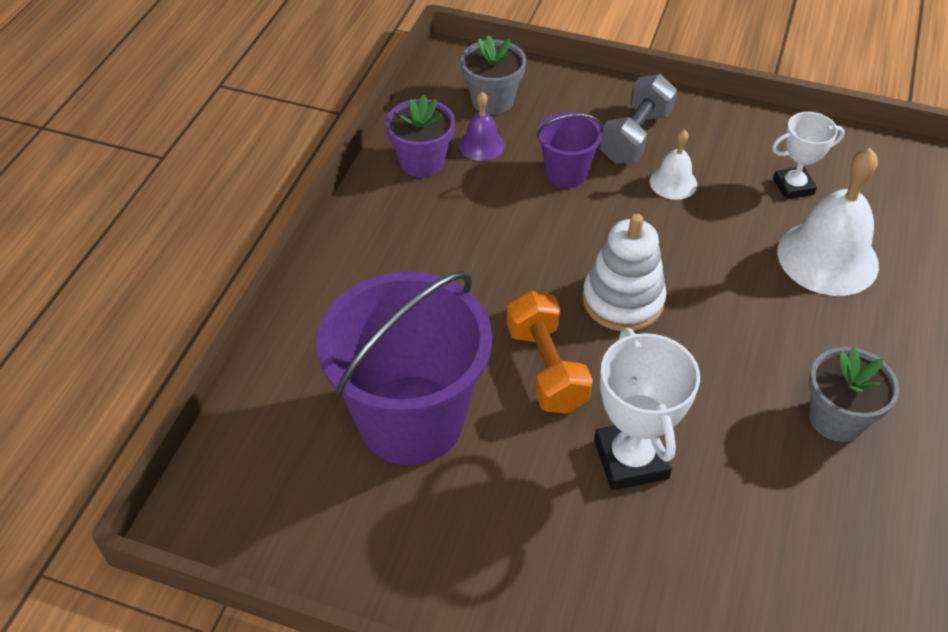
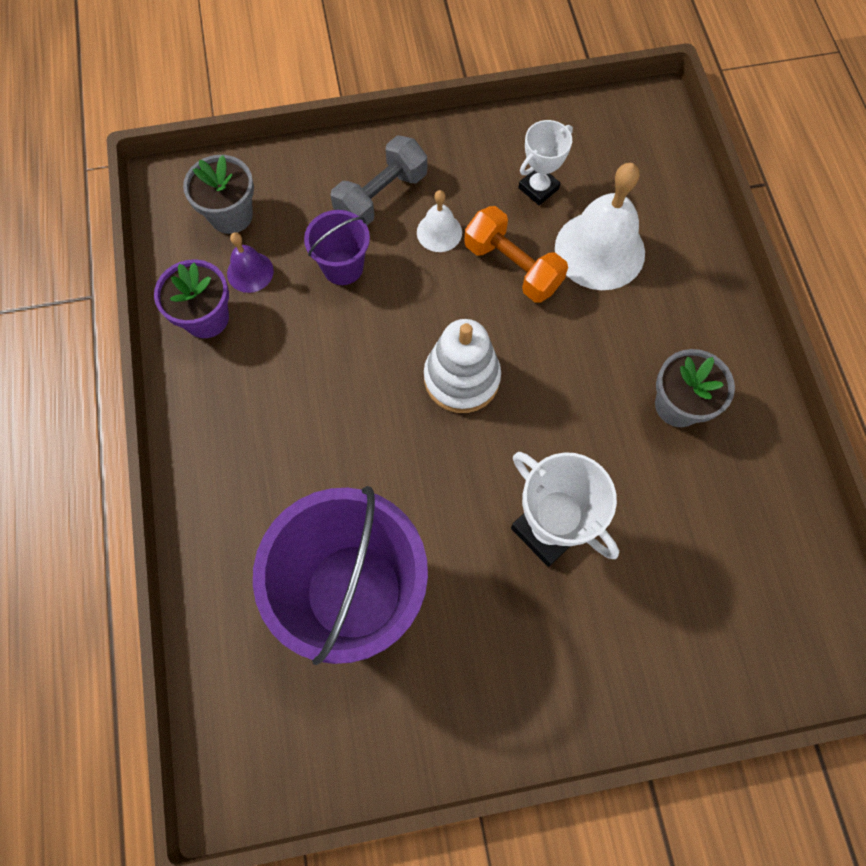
camera: 30 degrees left, 20 degrees up
(546, 368) = (436, 480): orange dumbbell -> orange dumbbell (512, 267)
(635, 136) = (381, 196): grey dumbbell -> grey dumbbell turned 45 degrees clockwise

